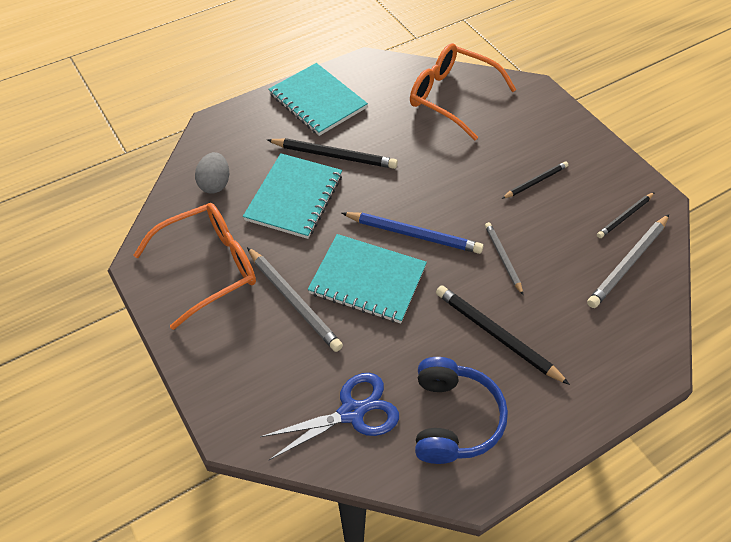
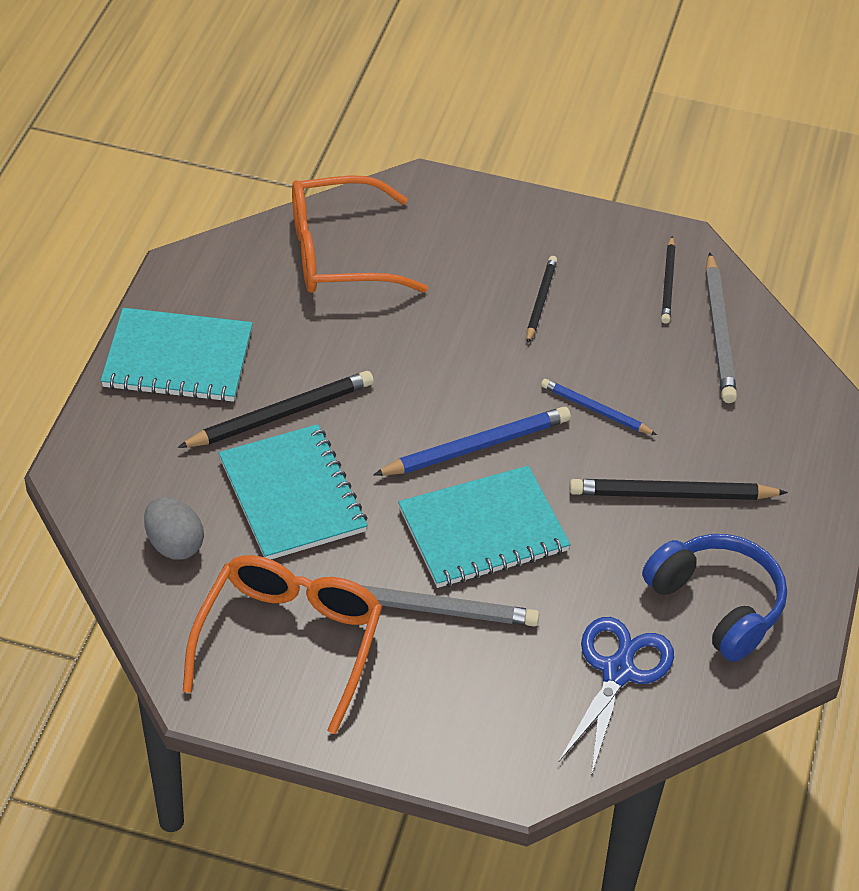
camera: 45 degrees left, 5 degrees down
(503, 258) = (595, 410): grey pencil -> blue pencil

